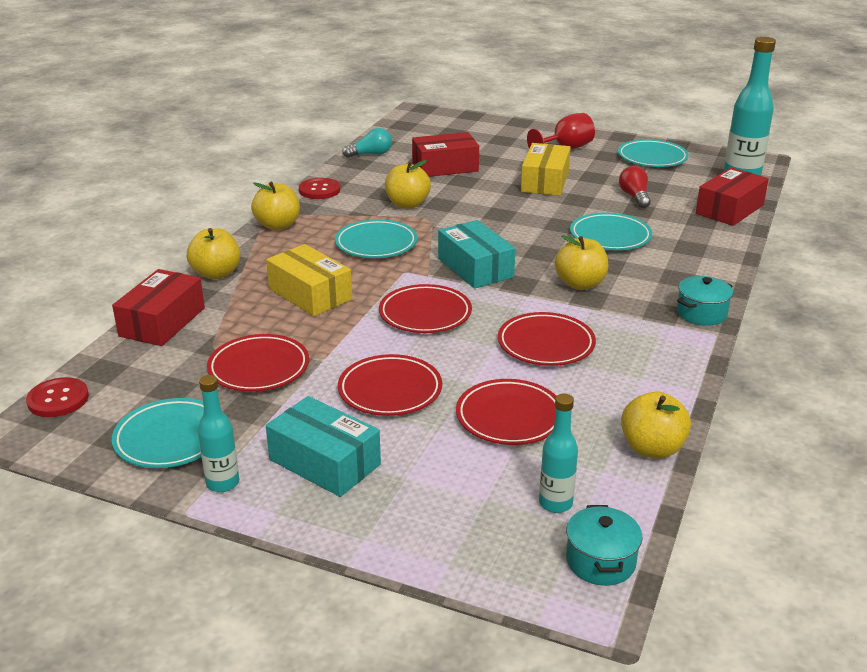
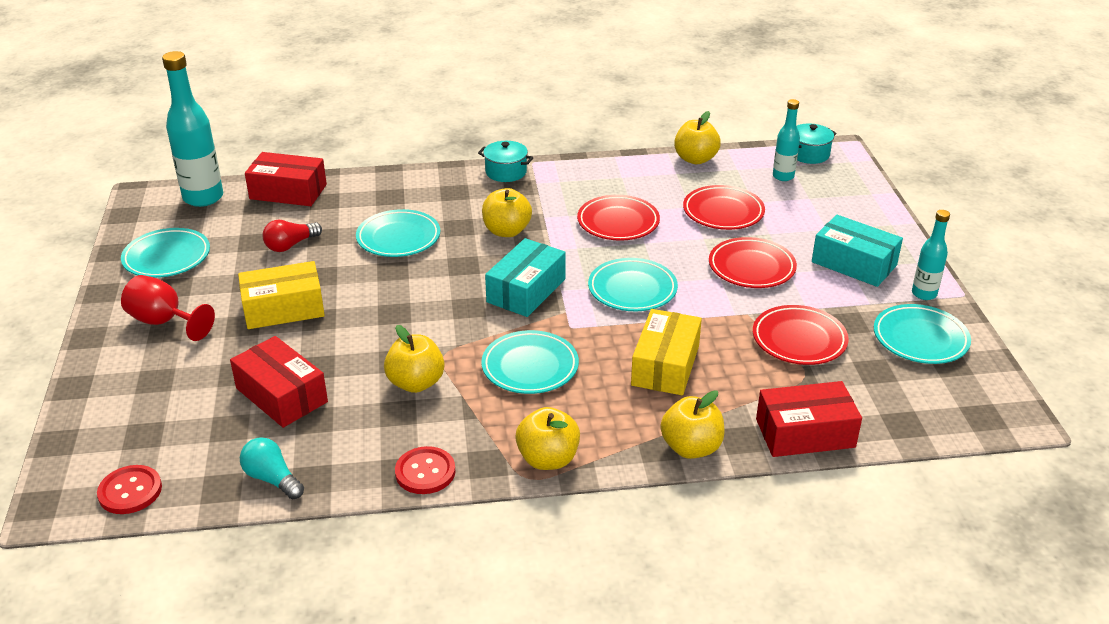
camera: 120 degrees left, 5 degrees up
(58, 399) = (962, 425): red button -> red button (130, 491)
(325, 462) = (854, 264): turquoise box -> turquoise box turned 60 degrees counterclockwise
(425, 314) = (632, 289): red plate -> turquoise plate

